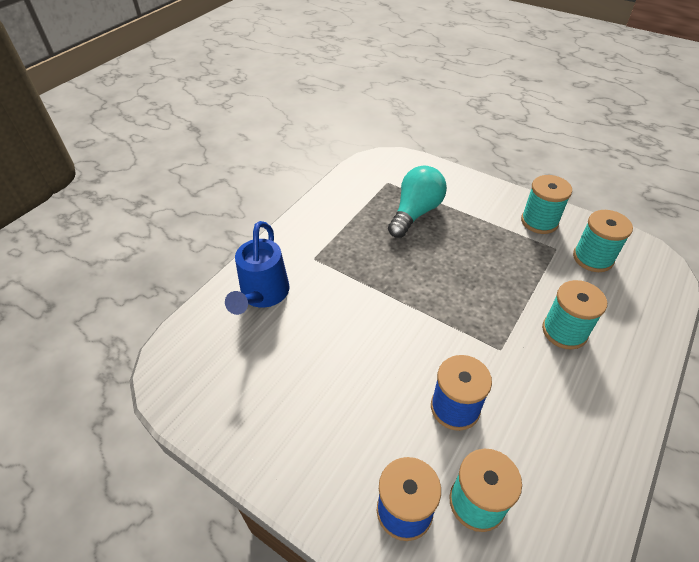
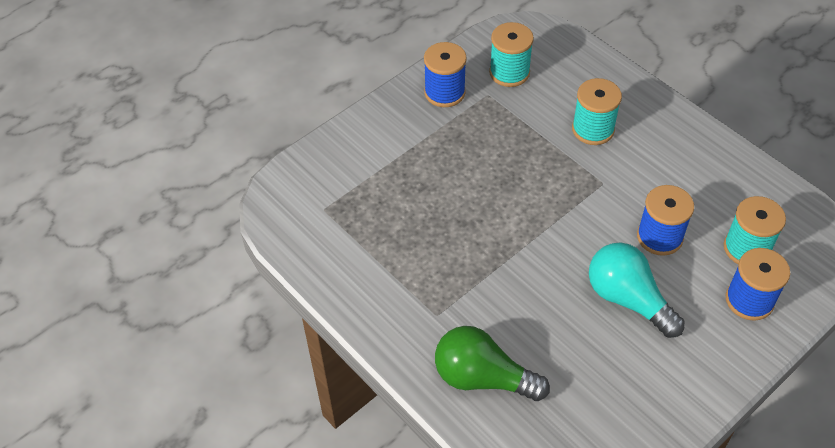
camera: 75 degrees left, 5 degrees up
(262, 295) = (482, 377): blue watering can -> green light bulb
(415, 212) = (392, 196): turquoise light bulb -> turquoise light bulb (628, 299)
(539, 221) = (444, 92): turquoise spool -> blue spool

